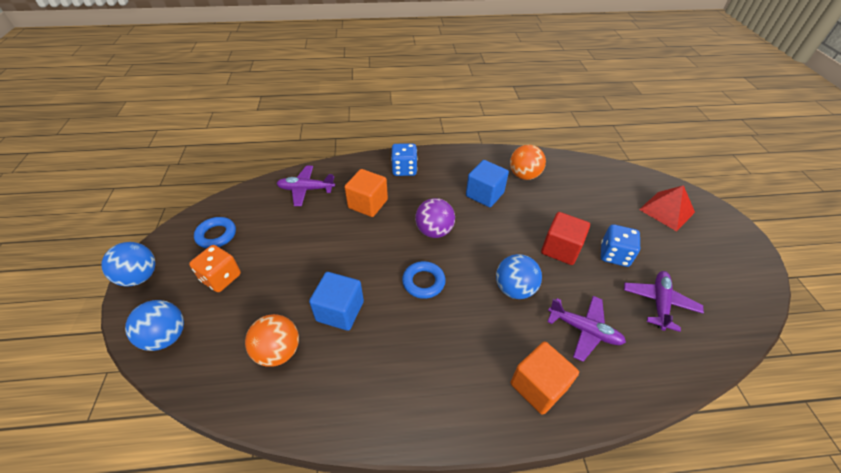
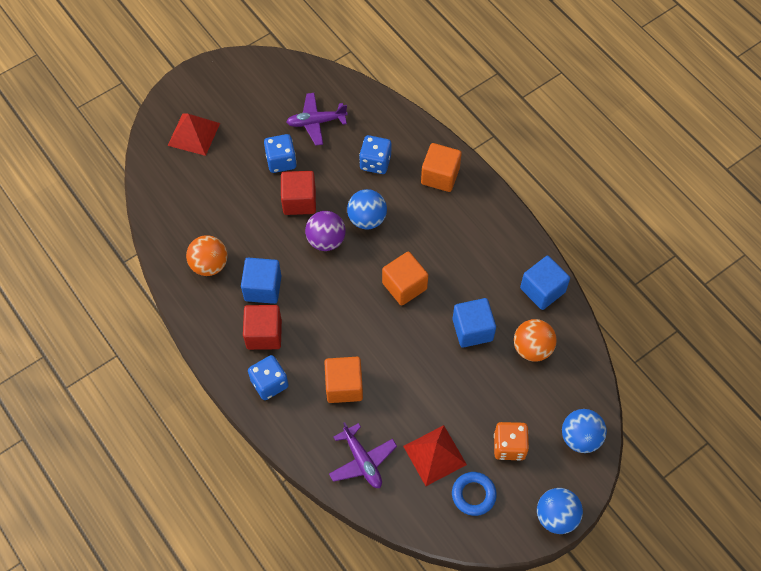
camera: 120 degrees left, 15 degrees up
(267, 228) = (435, 455): none -> red pyramid
(327, 406) = (542, 290): none -> blue cube
(423, 282) = (404, 286): blue ring -> orange cube
(434, 231) = (342, 307): purple ball -> purple ball (326, 240)
(444, 181) = (264, 334): none -> red cube
(584, 330) = (375, 162): purple plane -> blue dice

